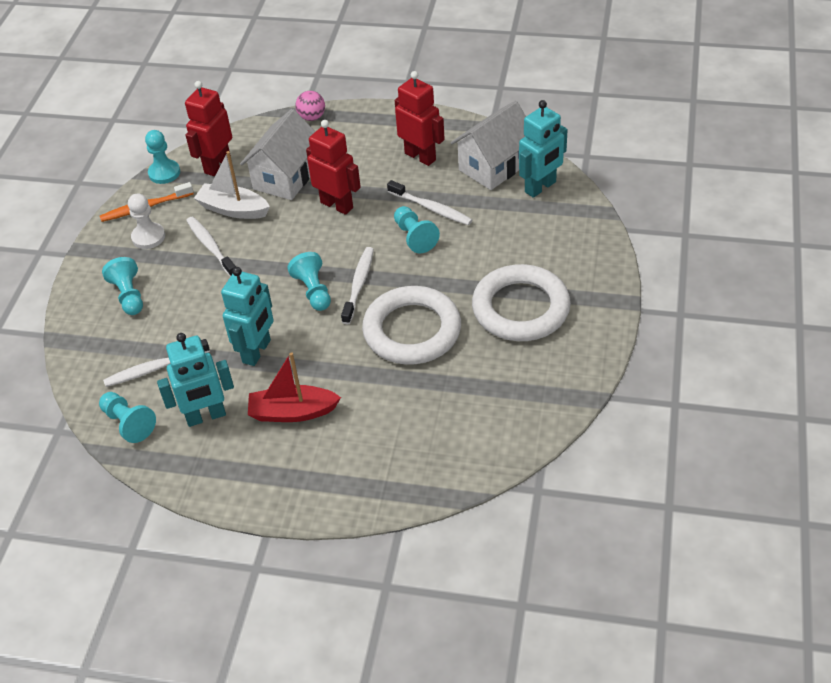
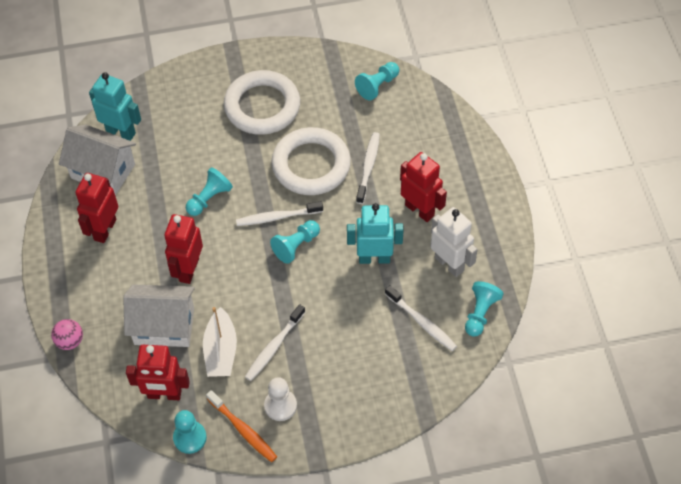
camera: 115 degrees left, 10 degrees up
(129, 295) = (355, 384): turquoise pawn -> turquoise pawn (377, 86)
(206, 416) = (449, 264): turquoise robot -> white robot
(292, 412) = (420, 210): red boat -> red robot
(431, 208) = (170, 198): white toothbrush -> white toothbrush (368, 167)

